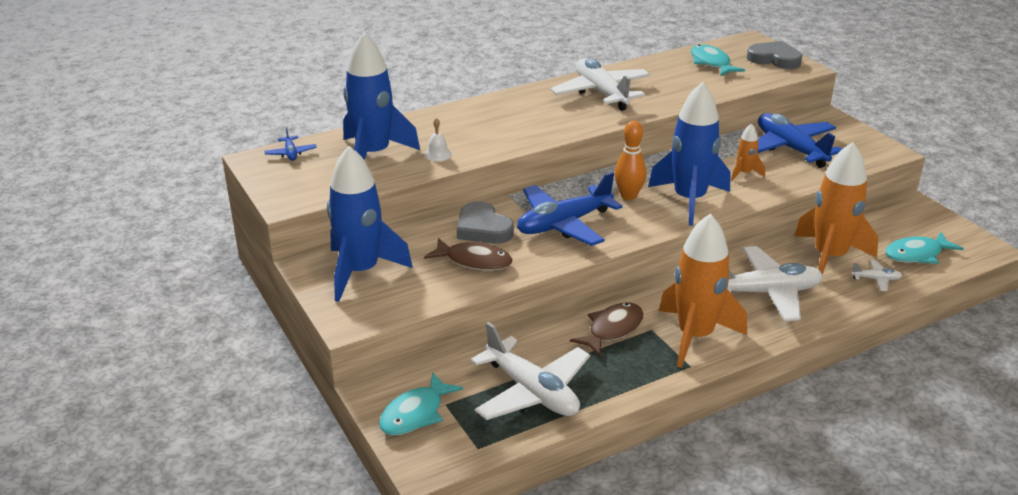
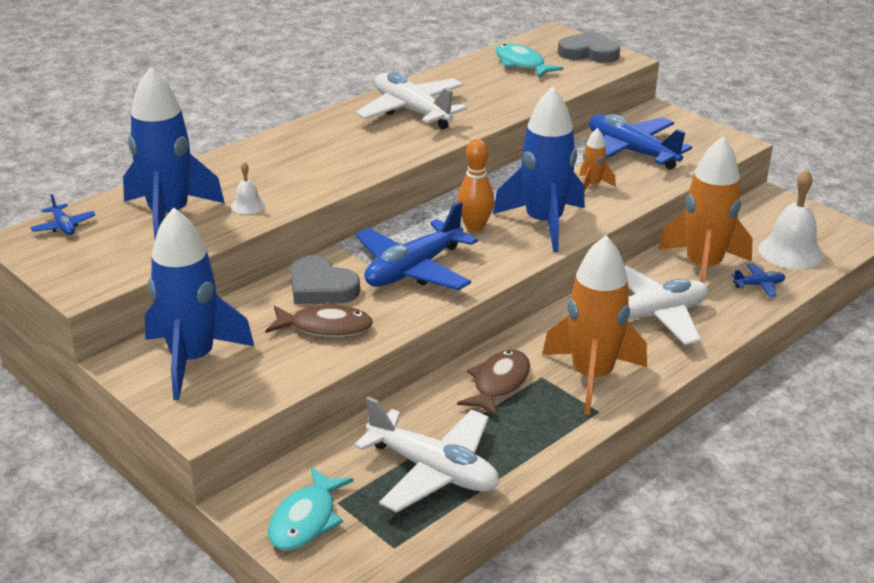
camera: 15 degrees left, 0 degrees up
(876, 279) = (759, 285): white plane -> blue plane
(917, 254) = (790, 252): turquoise fish -> white bell

